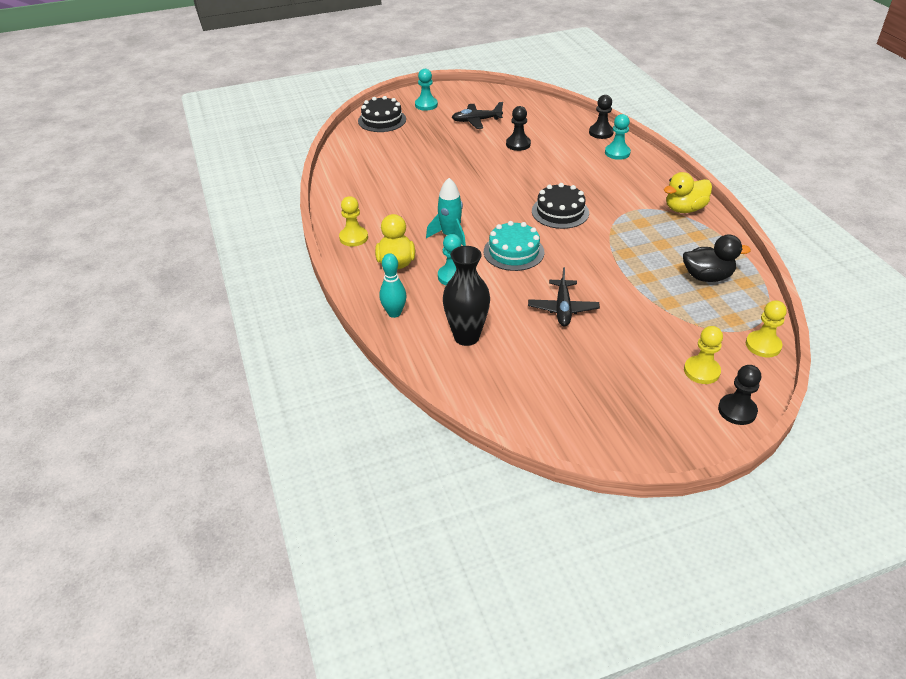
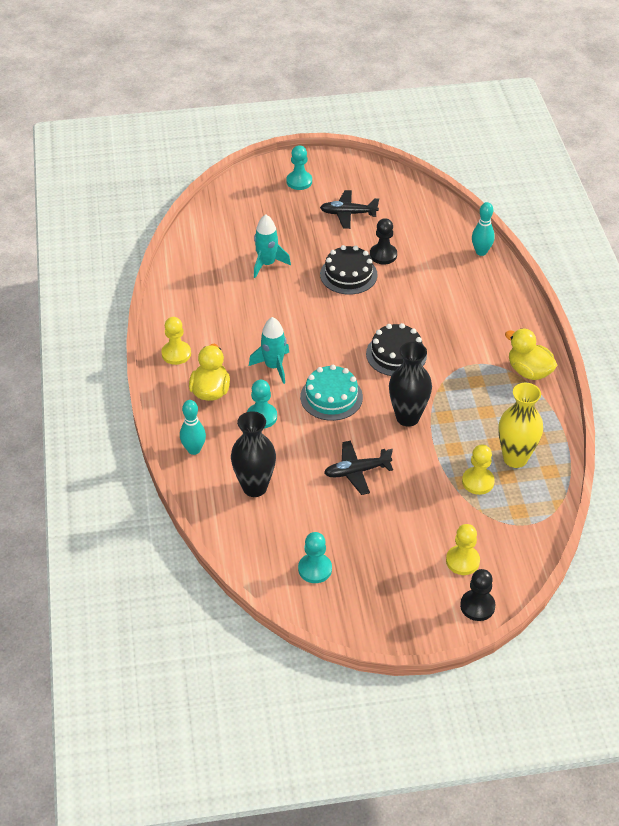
camera: 10 degrees right, 5 degrees up
(382, 120) = (244, 197): black cake -> black cake (348, 274)
(417, 162) = (267, 264): none -> turquoise rocket
(562, 308) = (357, 471): black plane -> black plane turned 60 degrees clockwise
(592, 258) = (407, 417): none -> black vase
(601, 132) = (481, 252): black pawn -> turquoise bowling pin
(617, 153) = (488, 284): turquoise pawn -> turquoise pawn (315, 569)
(684, 209) = (529, 371): yellow duck -> yellow duck turned 60 degrees clockwise
(707, 277) = (515, 458): black duck -> yellow vase
(763, 345) = (534, 544): yellow pawn -> yellow pawn (478, 482)

